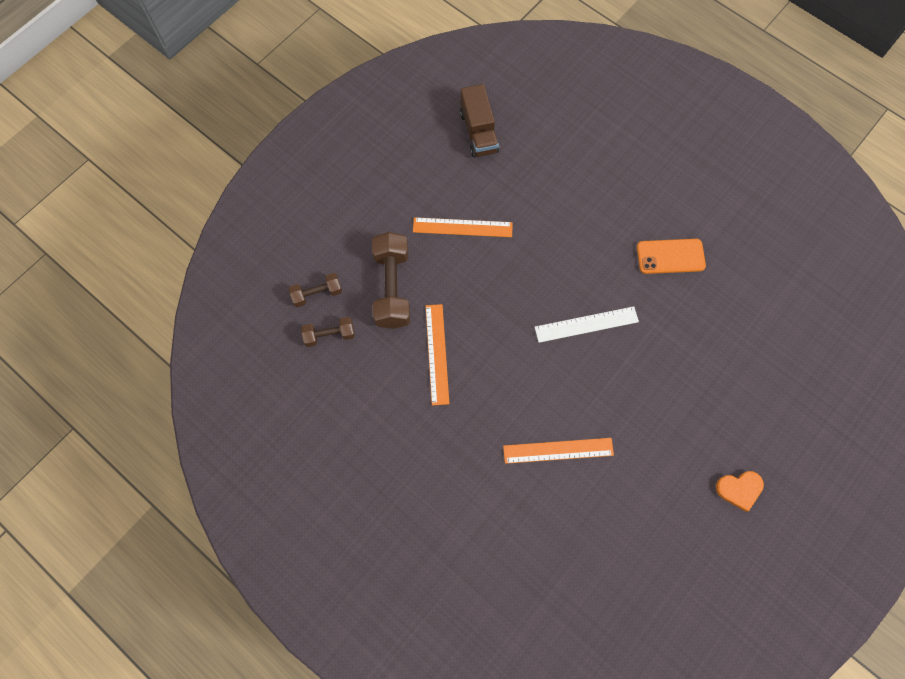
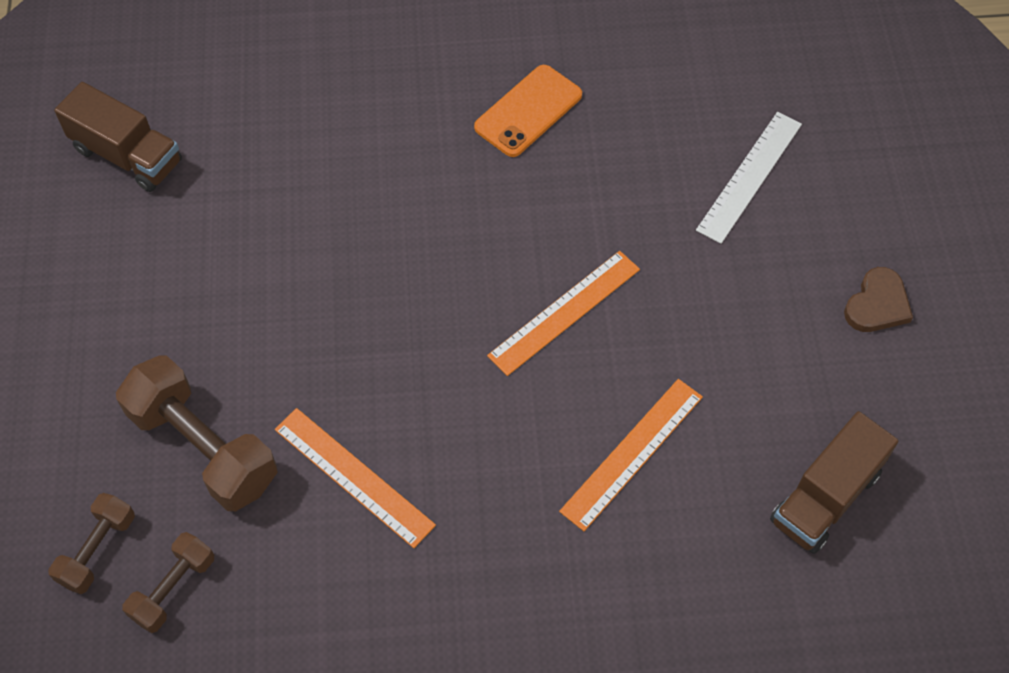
camera: 45 degrees left, 10 degrees down
(462, 227) = (225, 289): orange ruler -> orange ruler (564, 312)
(586, 324) = (509, 273): white ruler -> white ruler (749, 176)
(621, 548) = (825, 497): none -> brown truck
(739, 489) = (877, 304): orange heart -> brown heart

